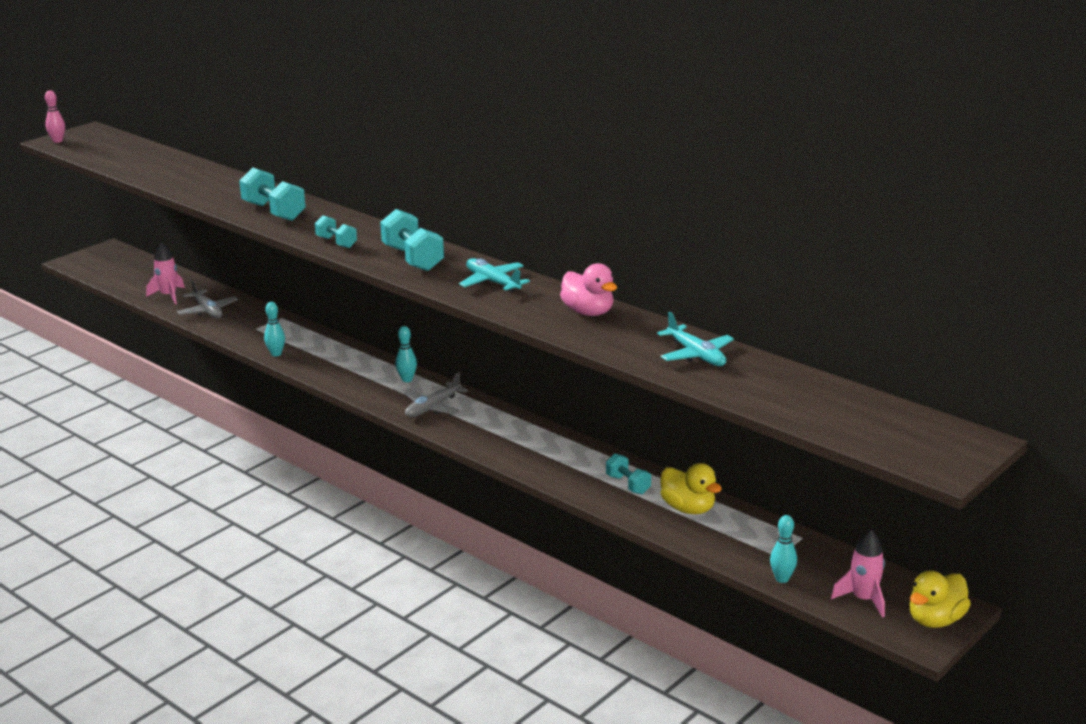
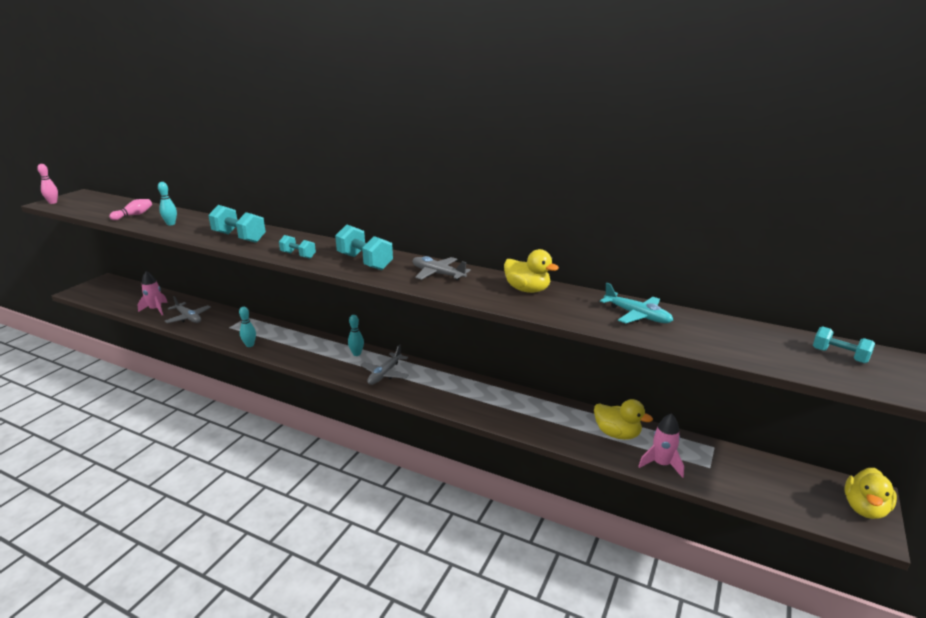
camera: 15 degrees left, 0 degrees up
(153, 168) = (134, 215): none -> pink bowling pin
(493, 282) = (438, 274): turquoise plane -> grey plane
(588, 312) = (527, 290): pink duck -> yellow duck
(628, 484) = (561, 419): turquoise dumbbell -> turquoise dumbbell (839, 355)
(782, 579) = (727, 488): turquoise bowling pin -> turquoise bowling pin (171, 224)
(863, 599) = (799, 498): pink rocket -> pink rocket (661, 464)

